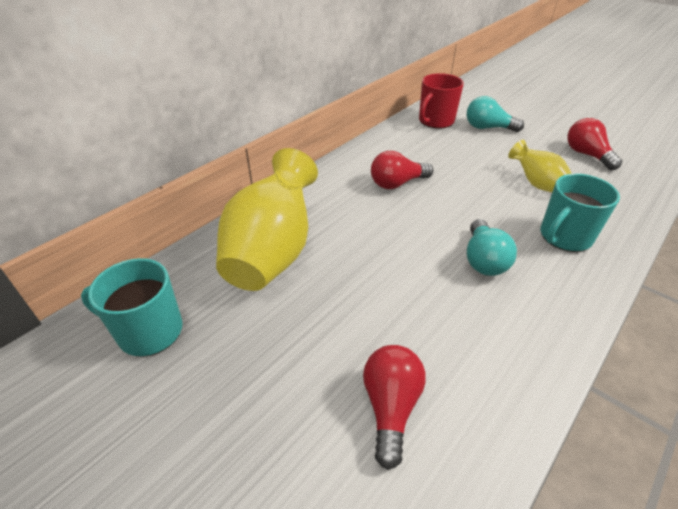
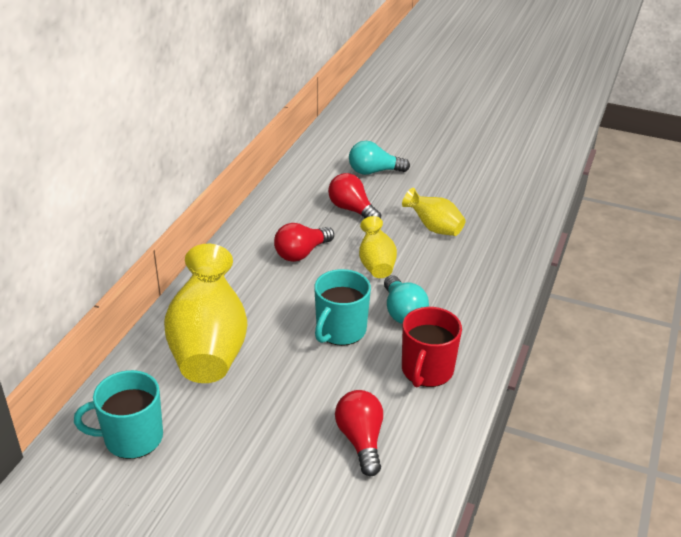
camera: 20 degrees left, 5 degrees down
(435, 121) = (317, 172): red mug -> red mug (426, 370)
(467, 206) = (376, 264): none -> yellow vase
(564, 237) = (467, 276): turquoise mug -> turquoise mug (340, 330)
(587, 155) = (475, 187): red light bulb -> red light bulb (352, 210)

